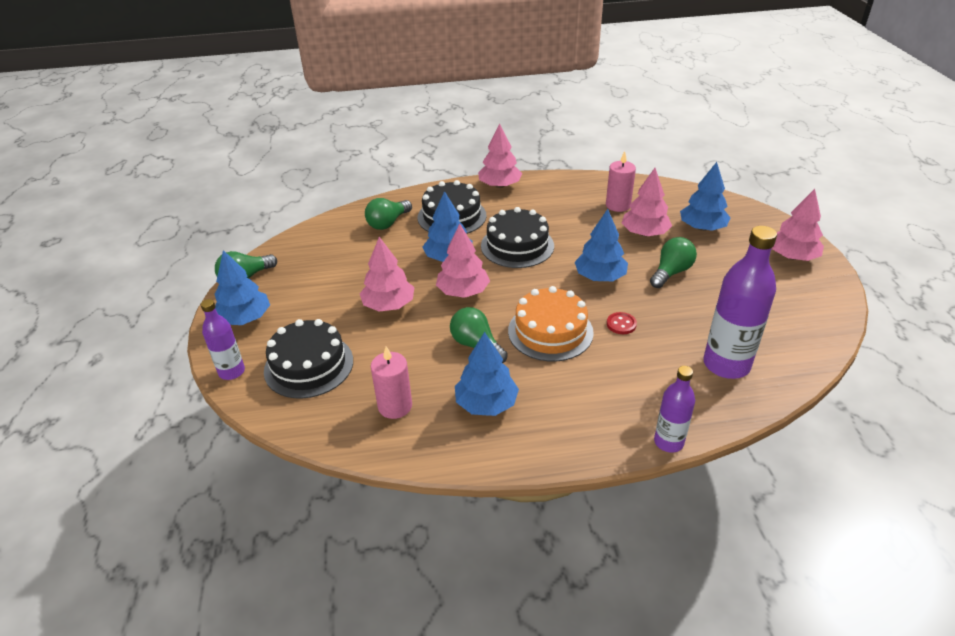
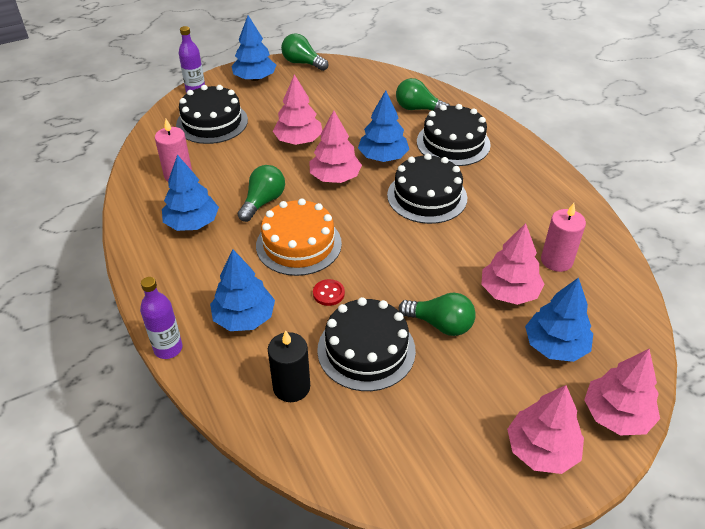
camera: 70 degrees right, 5 degrees up
(500, 185) = (533, 162): pink tree -> pink tree (616, 415)
(600, 277) = (402, 266): blue tree -> blue tree (244, 317)
(691, 315) = (366, 350): none -> black cake
(726, 364) = (291, 387): purple bottle -> black candle

